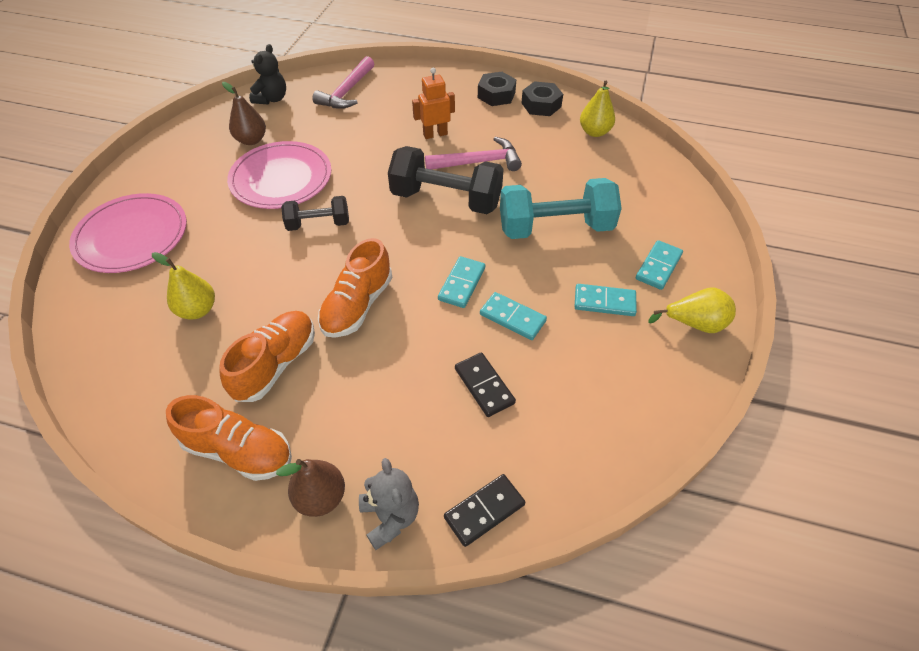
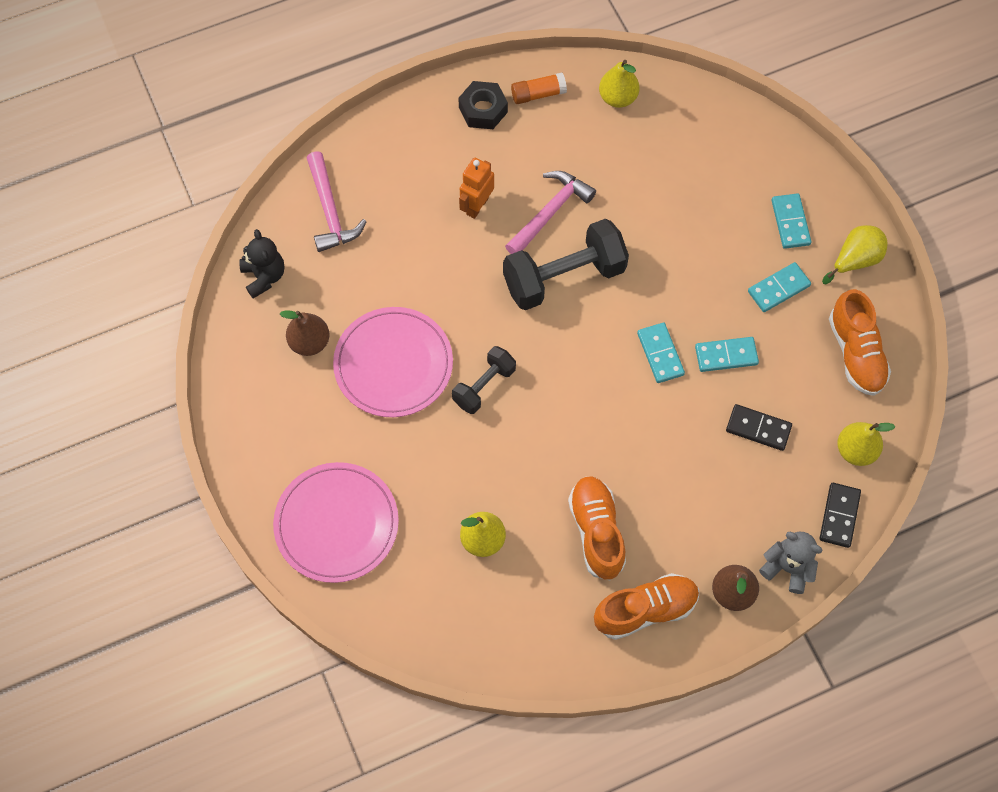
camera: 40 degrees left, 15 degrees up
(357, 305) = (602, 436): orange shoe -> orange shoe (855, 353)
(541, 105) = (538, 94): black nut -> orange glue stick
(555, 228) = (681, 241): turquoise dumbbell -> none
(555, 467) = (855, 450): none -> yellow pear

